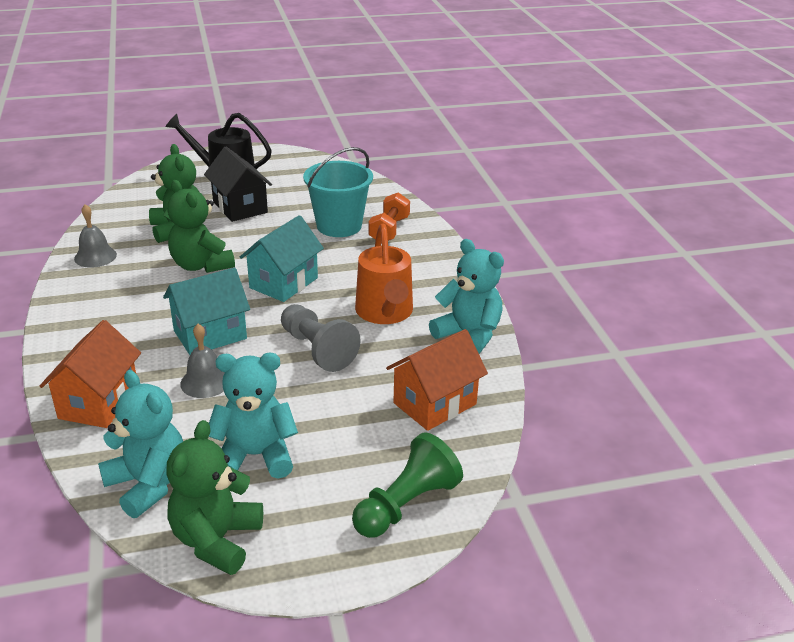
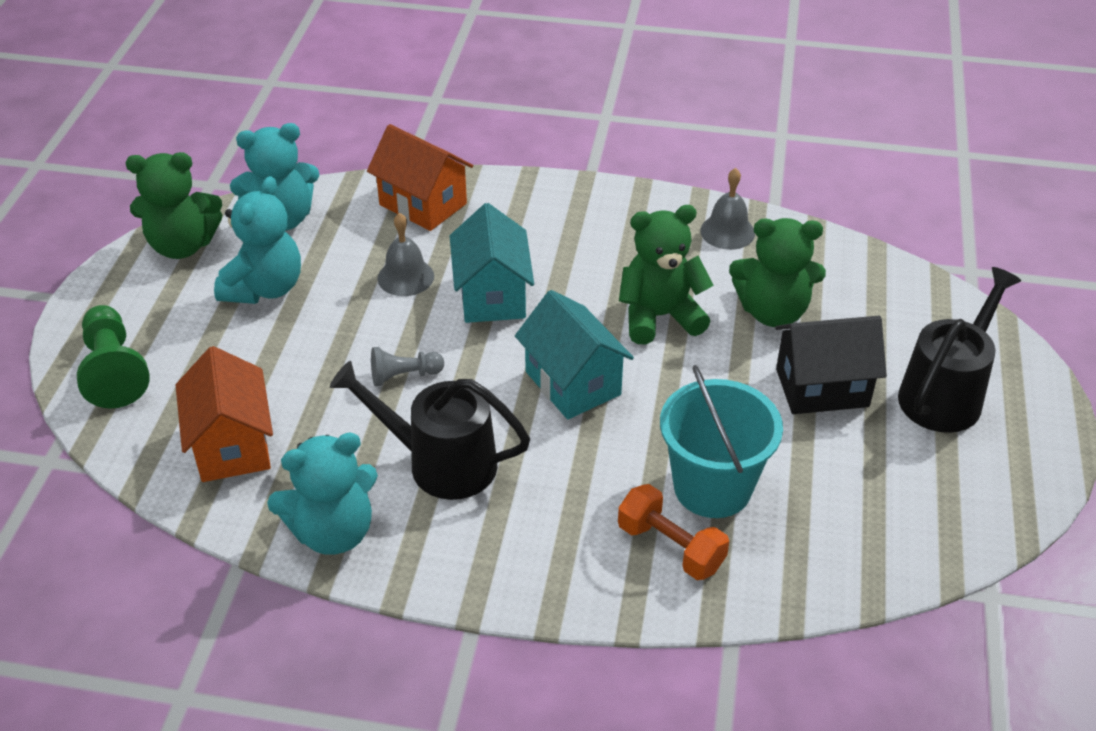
camera: 115 degrees right, 10 degrees up
(216, 540) = (182, 245): green teddy bear -> green teddy bear turned 135 degrees clockwise
(317, 349) = (404, 376): grey pawn -> grey pawn, size x0.58
(385, 312) = (441, 463): orange watering can -> black watering can

